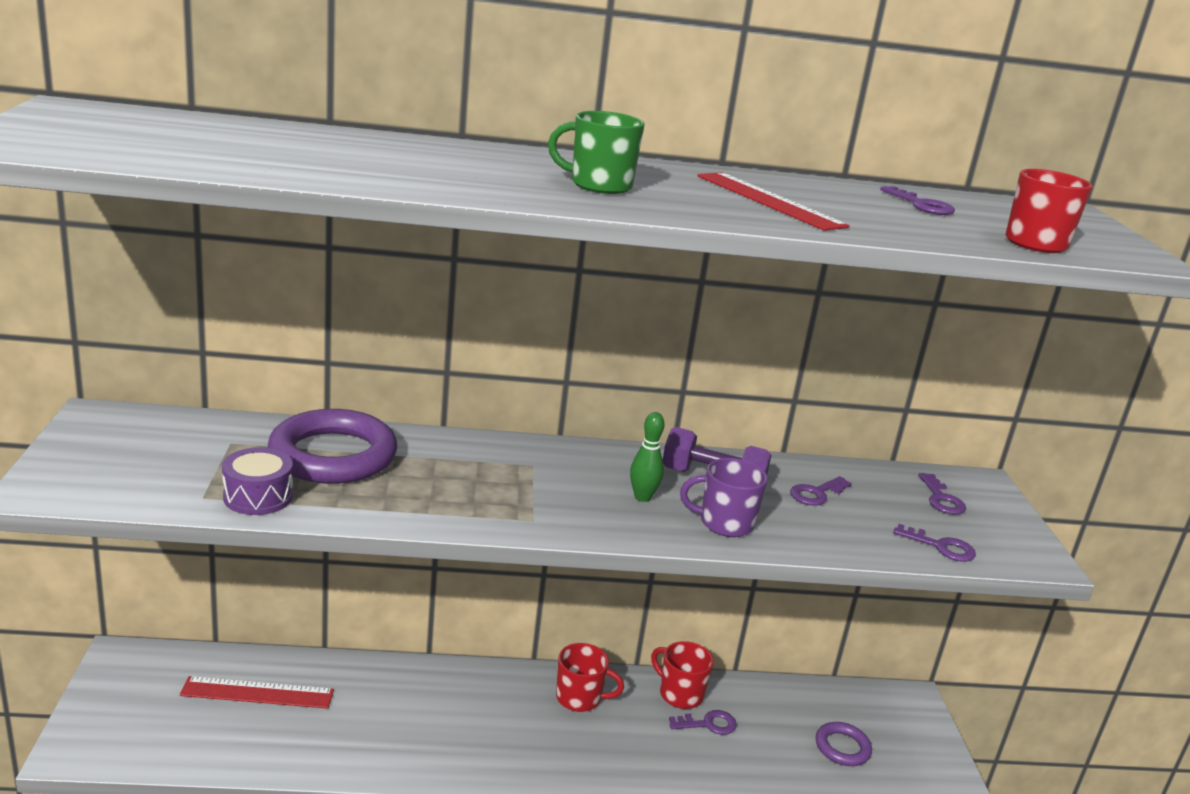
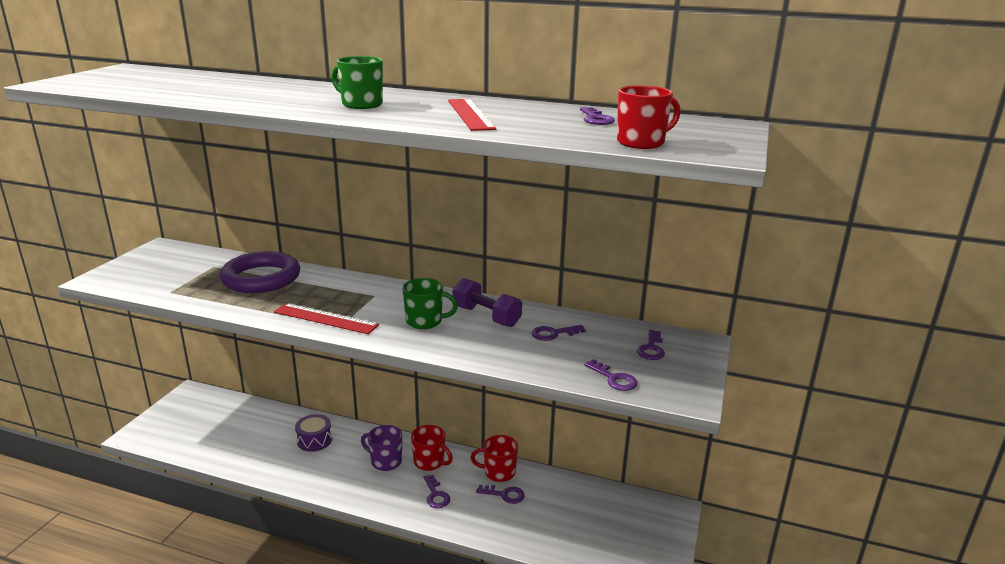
camera: 25 degrees right, 0 degrees up
(258, 496) = (198, 295): purple drum -> purple drum (314, 440)
(258, 693) = (245, 423): red ruler -> red ruler (326, 318)
(621, 745) = (436, 495): none -> purple key
(642, 497) = (425, 321): green bowling pin -> green mug
(679, 694) = (498, 472): red mug -> red mug turned 60 degrees counterclockwise
(724, 523) = (464, 343): purple mug -> purple mug (385, 461)
(842, 747) = (592, 530): purple ring -> none

